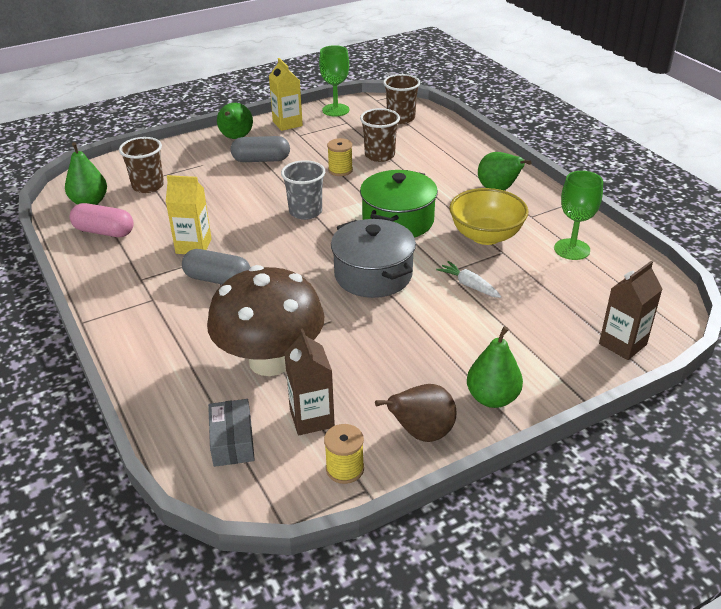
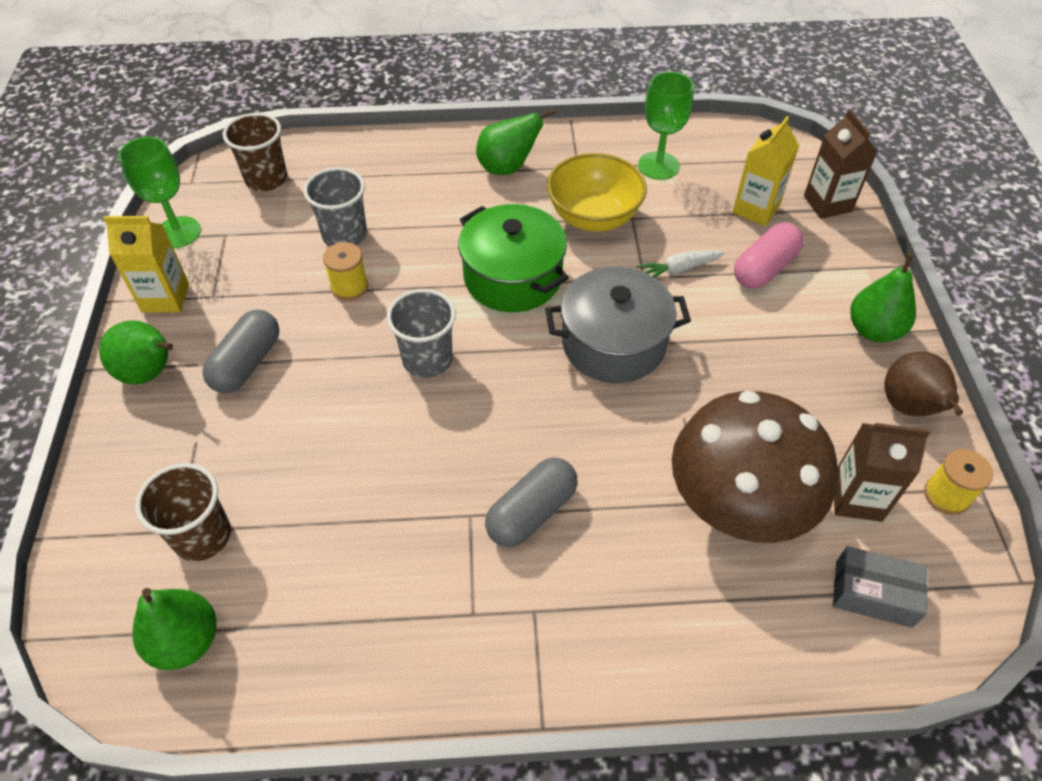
camera: 65 degrees left, 15 degrees up
(104, 232) = (301, 638): pink capsule -> pink capsule (764, 268)
(193, 246) = (428, 519): yellow carton -> yellow carton (756, 209)
(379, 155) = (345, 235): brown cup -> grey cup

